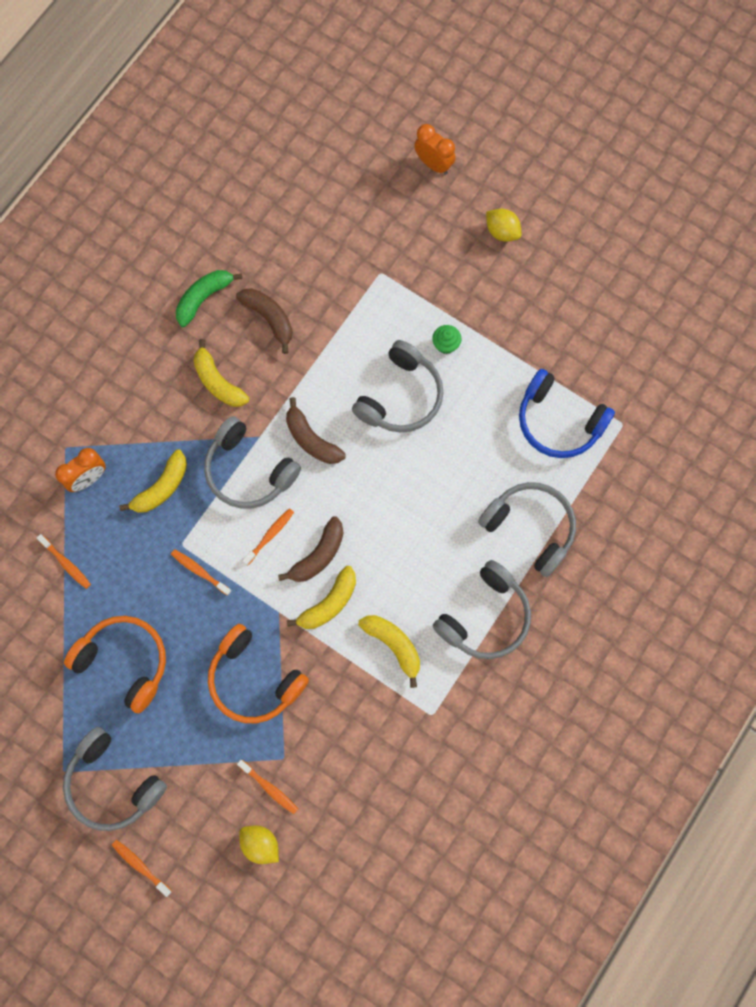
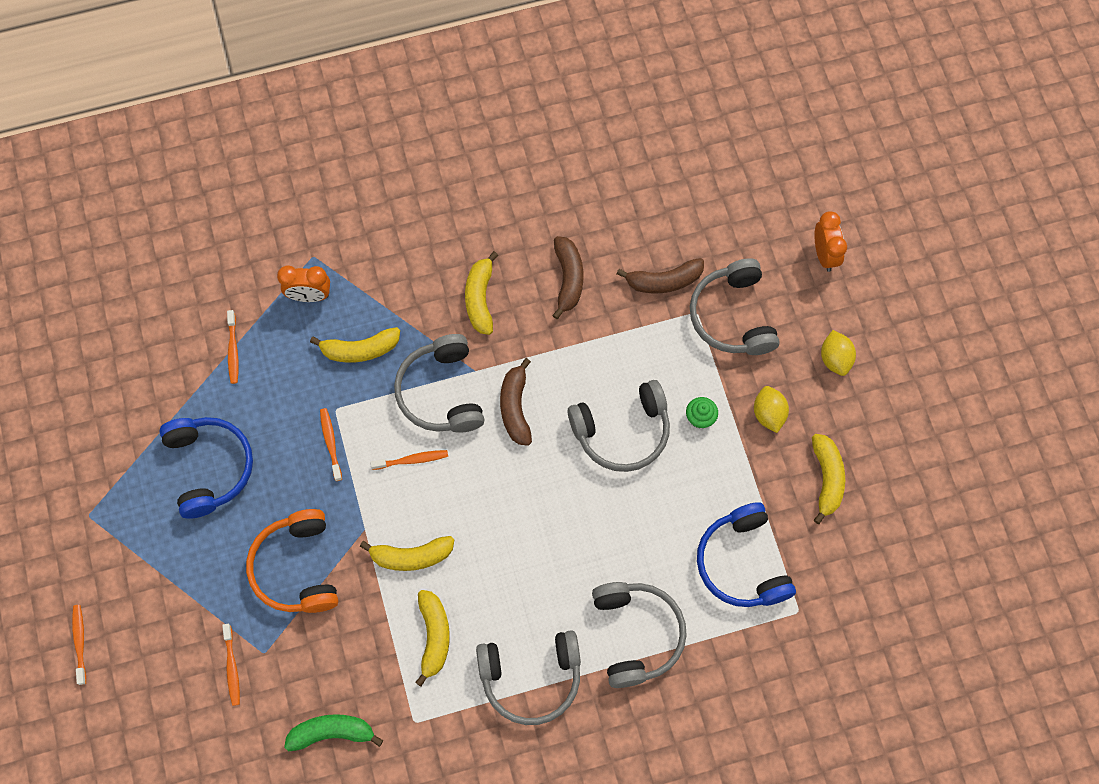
camera: 40 degrees right, 5 degrees down
(113, 783) = (116, 558): grey headphones -> grey headphones (732, 316)
(124, 662) = (209, 467): orange headphones -> blue headphones
(204, 298) = (528, 220): green banana -> green banana (332, 733)
(260, 844) = (186, 707): yellow lemon -> yellow lemon (768, 414)
(318, 555) = (437, 509): brown banana -> brown banana (664, 281)
(565, 319) = (826, 479): none -> yellow banana

